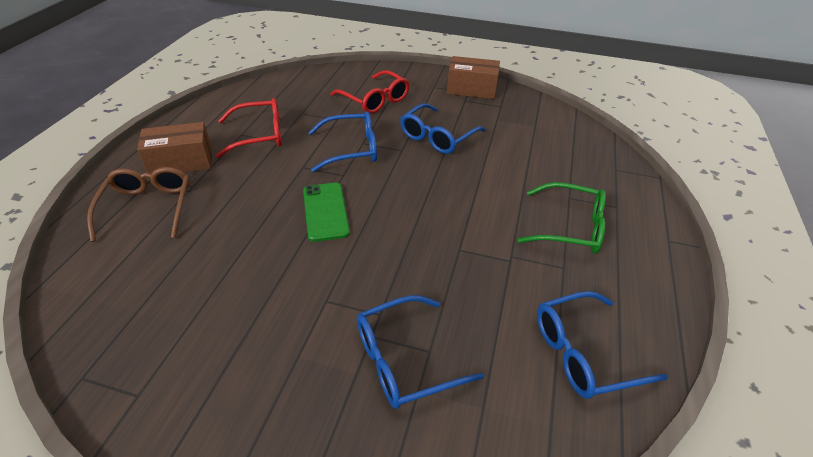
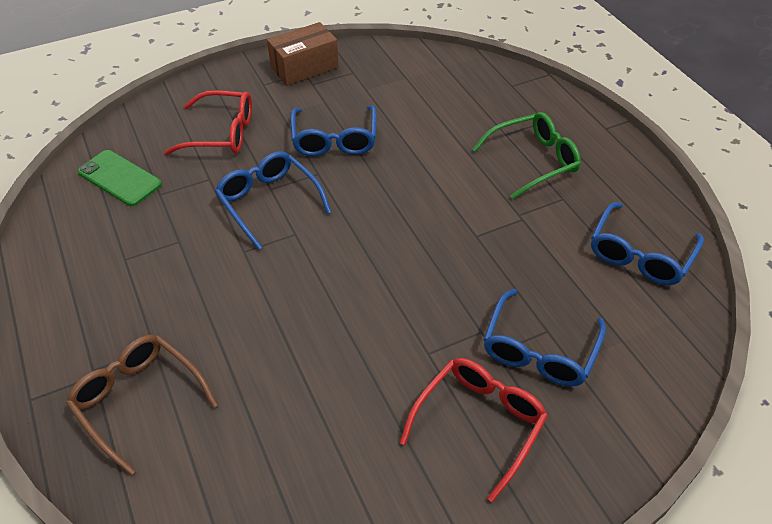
camera: 40 degrees left, 5 degrees up
(181, 162) = (101, 332): brown box -> none
(259, 135) = (148, 247): red glasses -> red glasses (479, 423)
(325, 211) = (326, 279): green phone -> green phone (119, 178)
(351, 149) = (268, 202): blue glasses -> blue glasses turned 75 degrees counterclockwise

